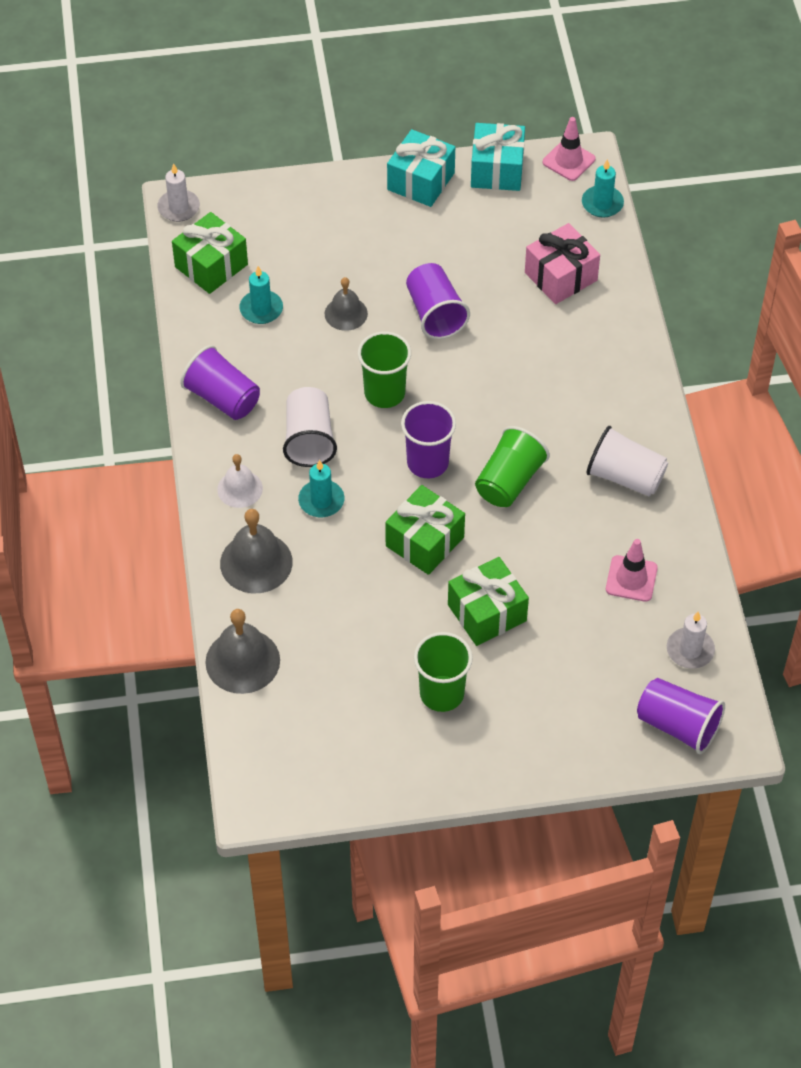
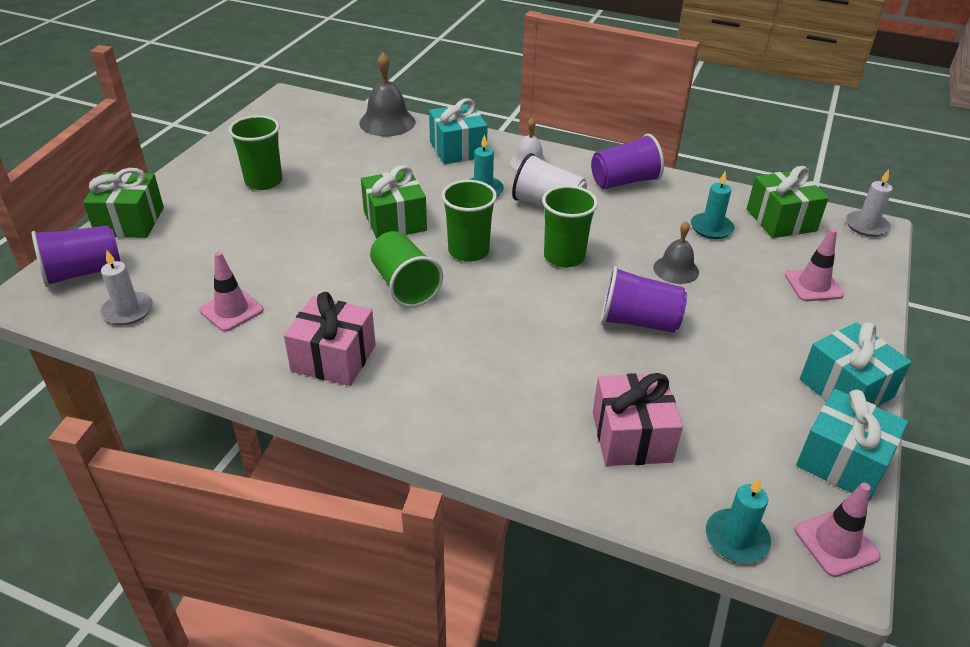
camera: 120 degrees right, 15 degrees down
(256, 562) = (458, 149): grey bell -> turquoise gift
(302, 223) = (813, 285): none -> pink traffic cone
(427, 463) = (468, 251): purple cup -> green cup
(487, 613) = (299, 224): green gift -> green gift (130, 222)
(625, 477) = (333, 358): white cup -> pink gift

